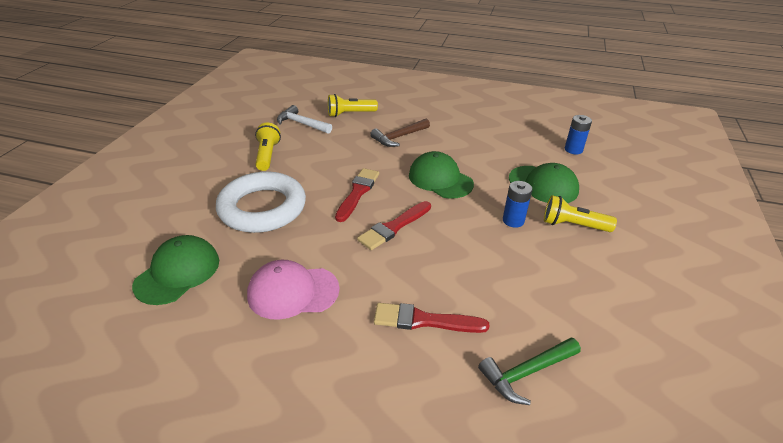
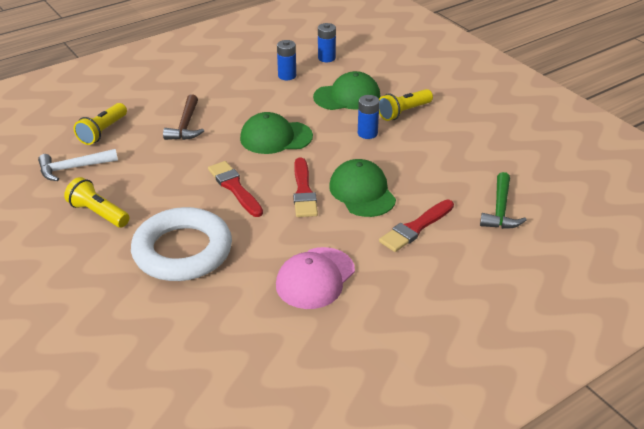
camera: 50 degrees left, 0 degrees up
(178, 272) = (211, 337): green cap -> green cap (362, 192)
(520, 145) = (287, 76): none -> blue battery

